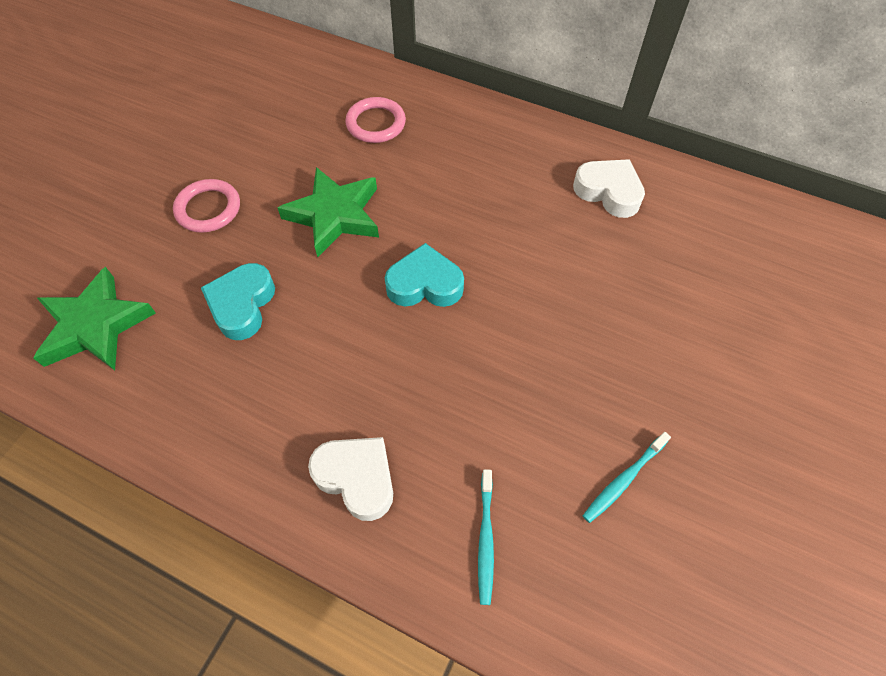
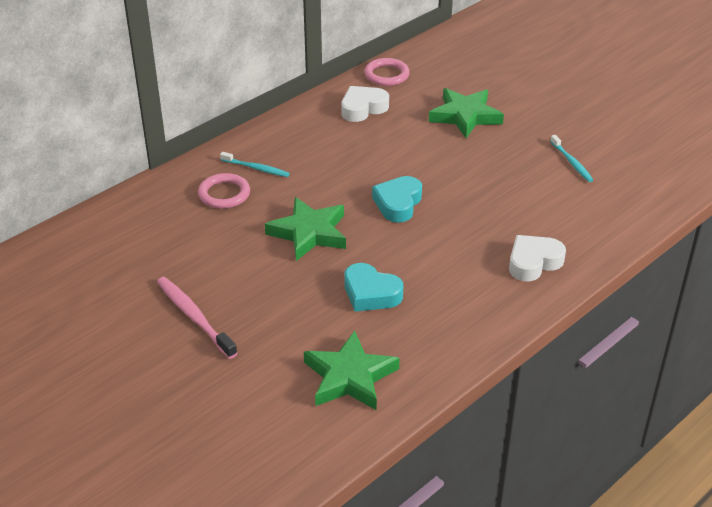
camera: 70 degrees left, 20 degrees down
(170, 166) = (194, 316): none -> pink toothbrush
(208, 209) = (260, 299): pink ring -> pink ring (386, 75)
(485, 540) = (590, 220): turquoise toothbrush -> turquoise toothbrush (256, 168)
(660, 308) = (465, 116): none -> green star

